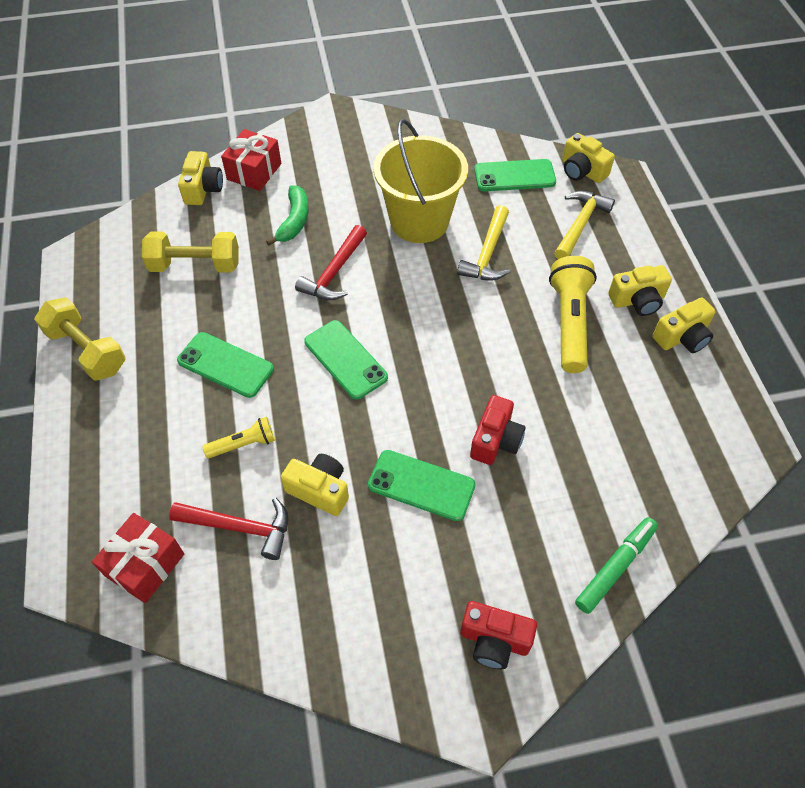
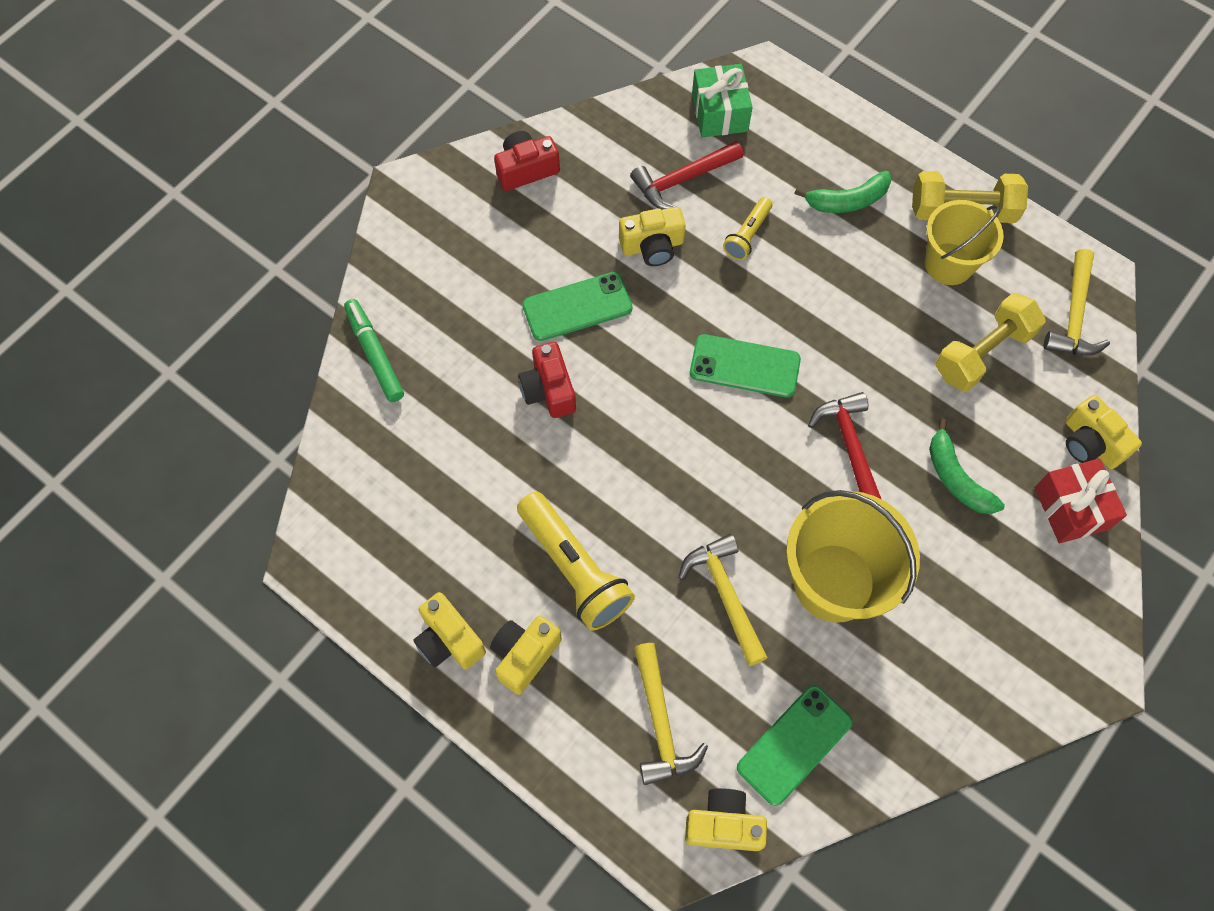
camera: 140 degrees right, 10 degrees up
(118, 247) = (1074, 316): none -> yellow hammer
(143, 326) = (948, 264): none -> yellow bucket
(145, 565) = (720, 113): red gift -> green gift
(147, 415) = (847, 201): none -> green banana
(225, 365) = (838, 284): green phone -> none
(494, 640) = (431, 239): red camera -> red camera (526, 169)
(615, 567) = (375, 354): green marker -> green marker turned 150 degrees clockwise
(682, 337) = (449, 640): yellow camera -> yellow camera turned 60 degrees counterclockwise

